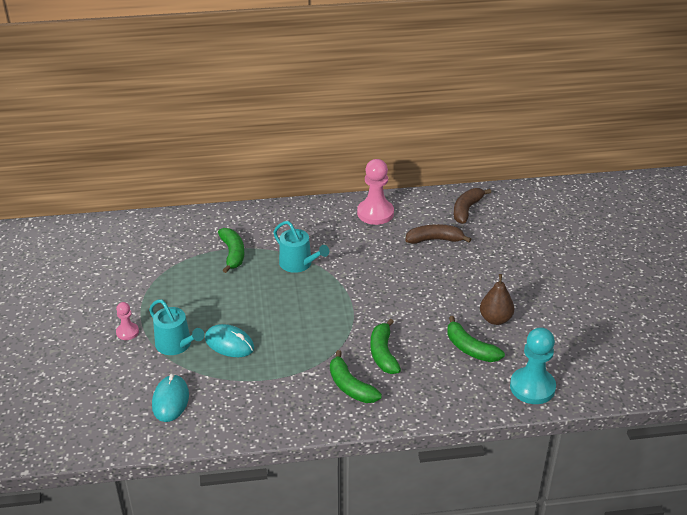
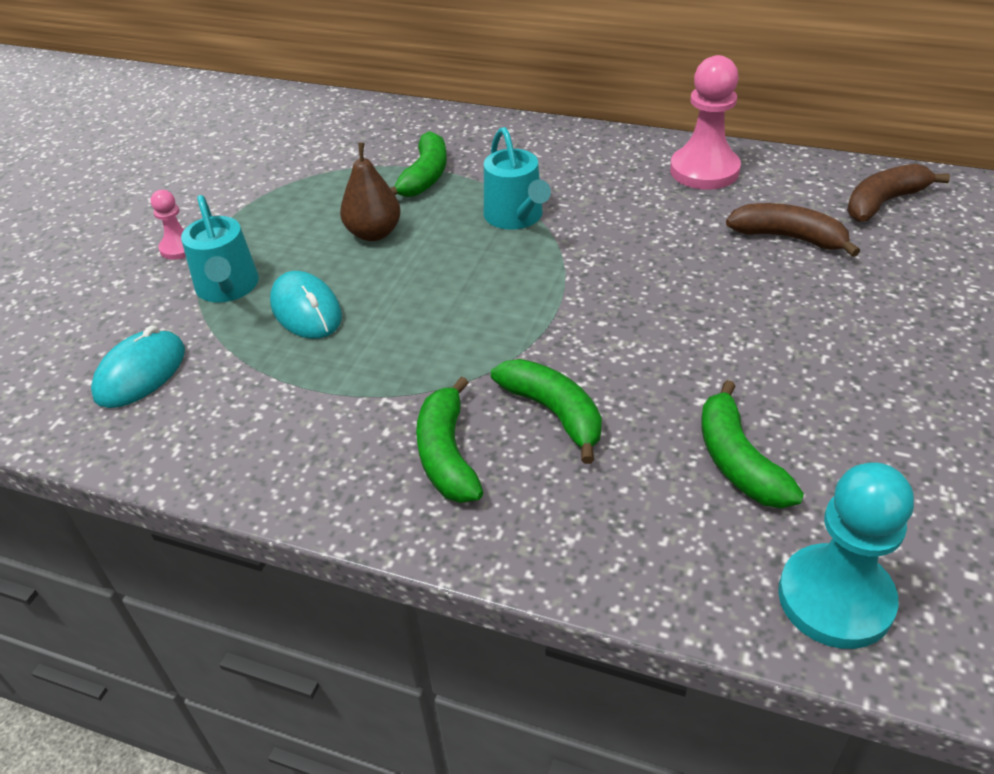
camera: 30 degrees right, 5 degrees up
(383, 354) = (553, 413): green banana -> green banana turned 120 degrees clockwise
(495, 319) = (829, 418): brown pear -> brown pear (374, 233)

